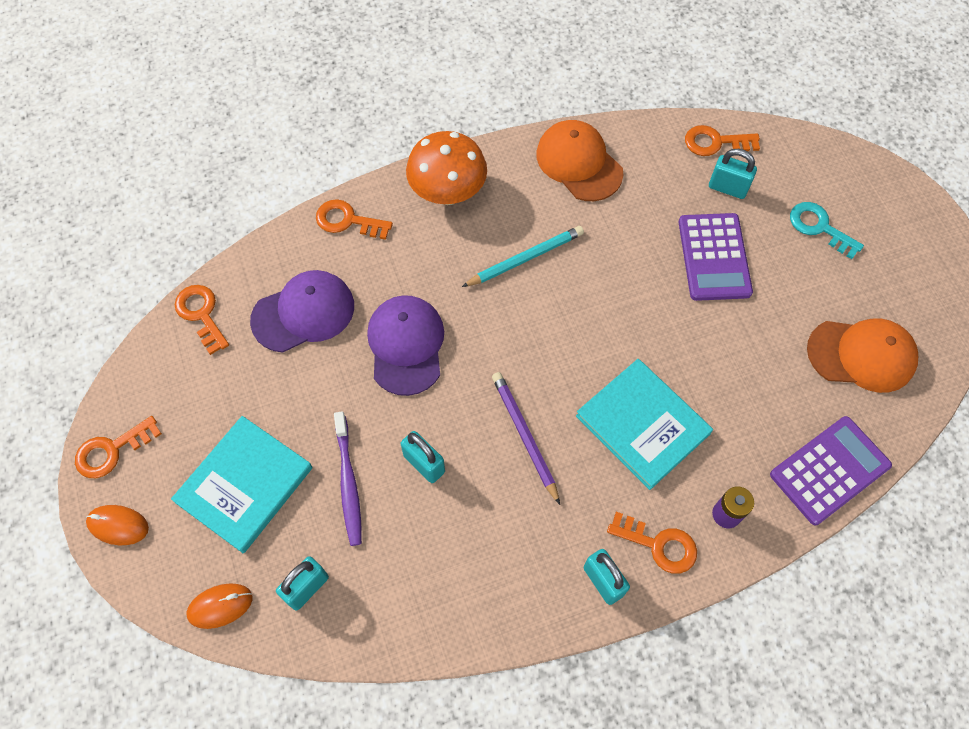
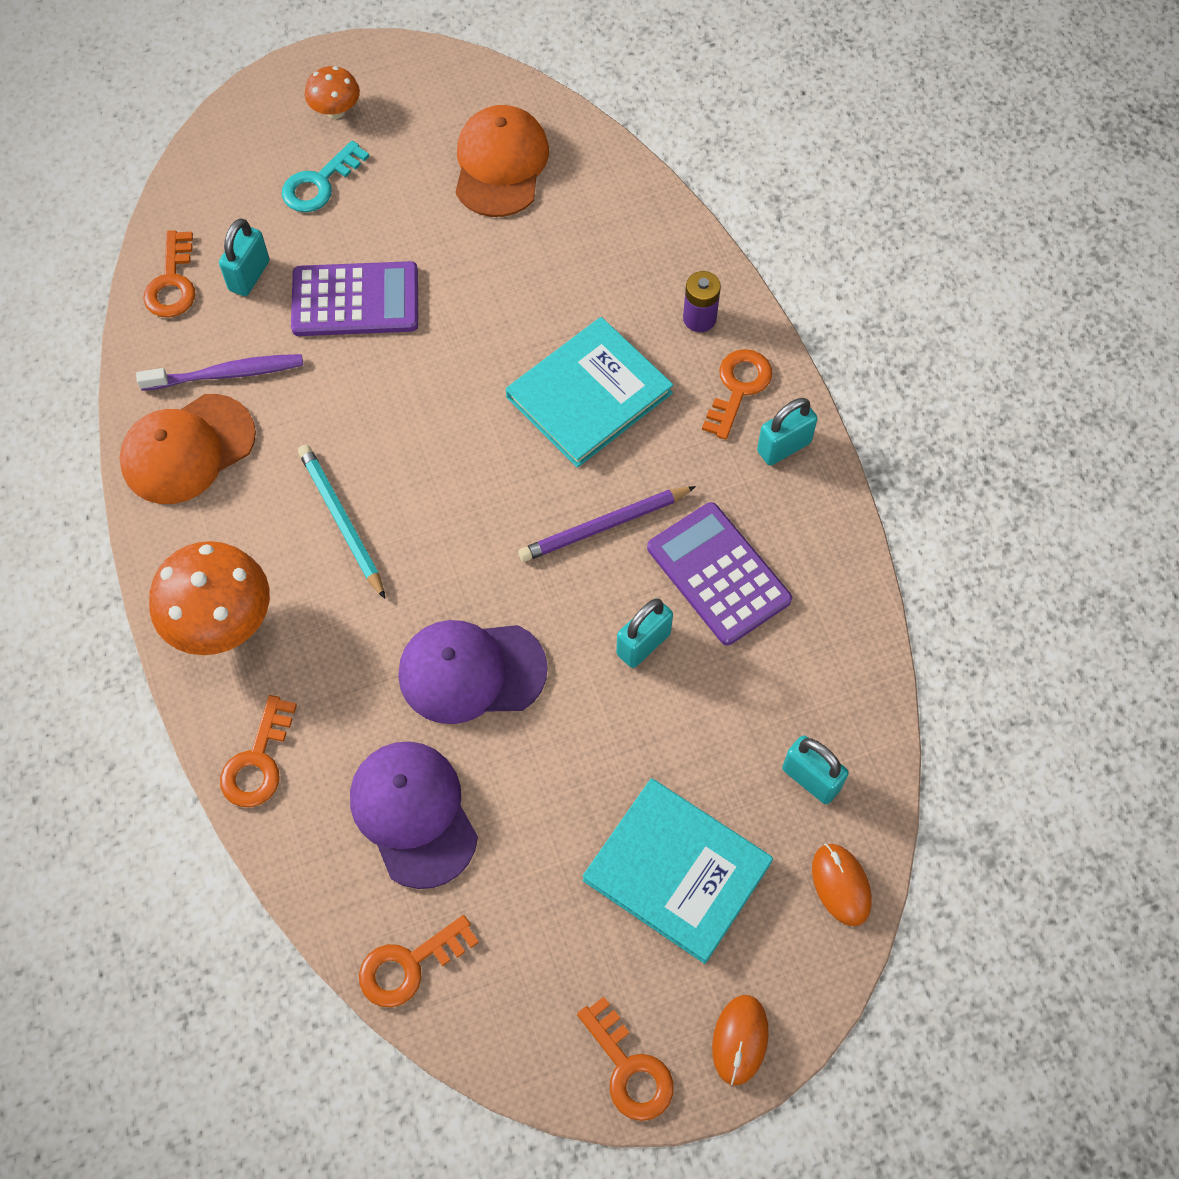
camera: 90 degrees left, 0 degrees up
(348, 483) = (671, 736): purple toothbrush -> purple toothbrush (227, 374)
(829, 470) = (644, 214): purple calculator -> purple calculator (718, 574)
(892, 234) = (336, 111): none -> orange mushroom

